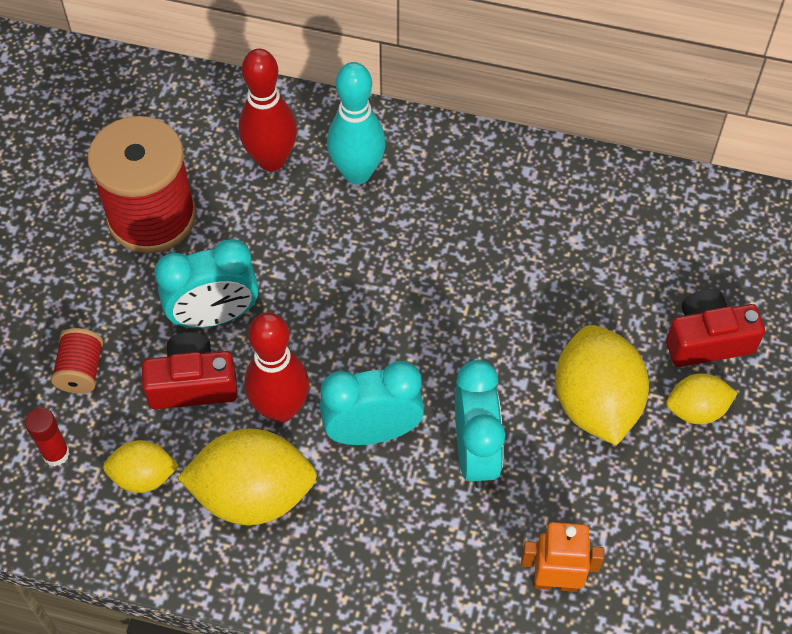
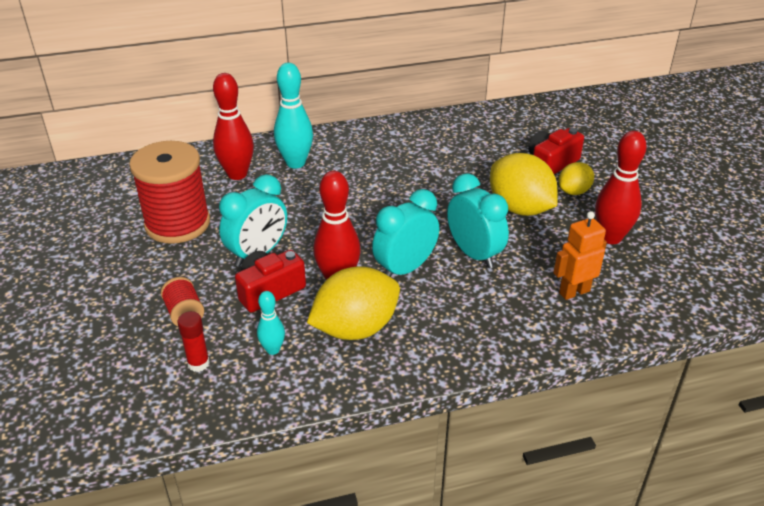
camera: 30 degrees left, 20 degrees down
(144, 477) = (273, 349): yellow lemon -> turquoise bowling pin
(679, 518) = (610, 237): none -> red bowling pin

